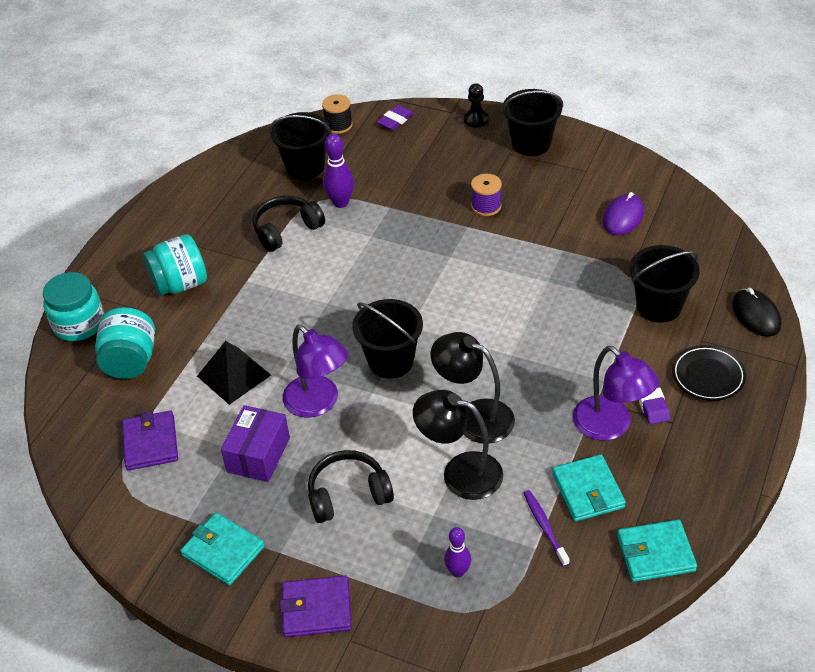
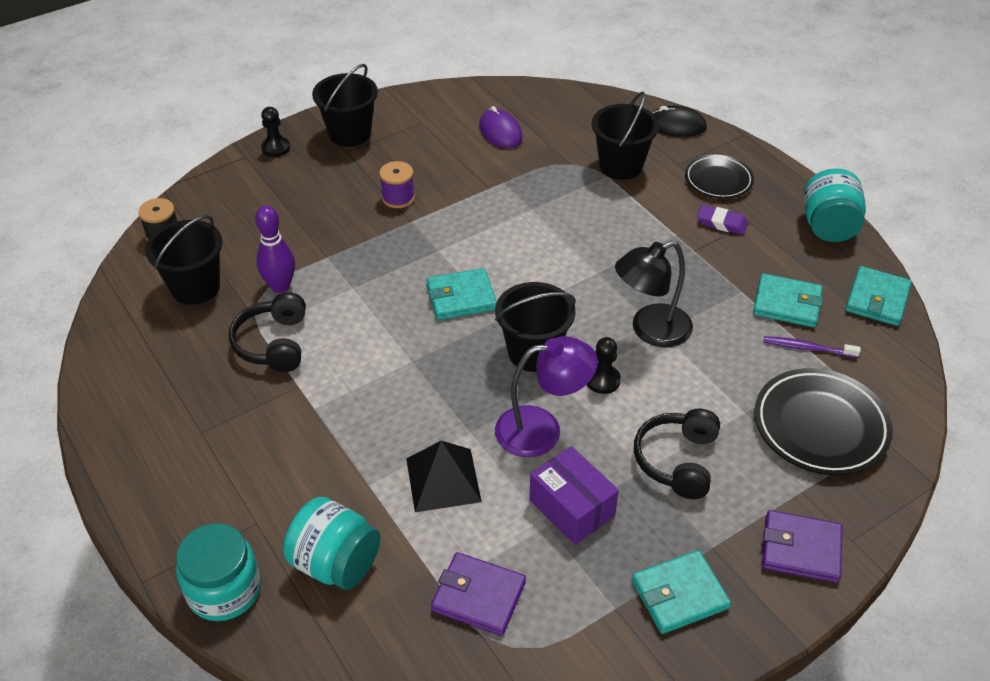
camera: 60 degrees left, 0 degrees up
(180, 284) = (259, 466): turquoise jar -> turquoise jar (828, 227)
(316, 609) = (800, 549): purple wallet -> purple wallet turned 75 degrees clockwise
(395, 120) = (209, 195): purple eraser -> none
(395, 413) = (602, 380): none -> black pawn
(412, 294) = (461, 297): none -> turquoise wallet
(458, 571) = (820, 426): purple bowling pin -> black plate
(460, 472) = (708, 371): black lamp -> none
(610, 426) = (728, 257): purple lamp -> none

